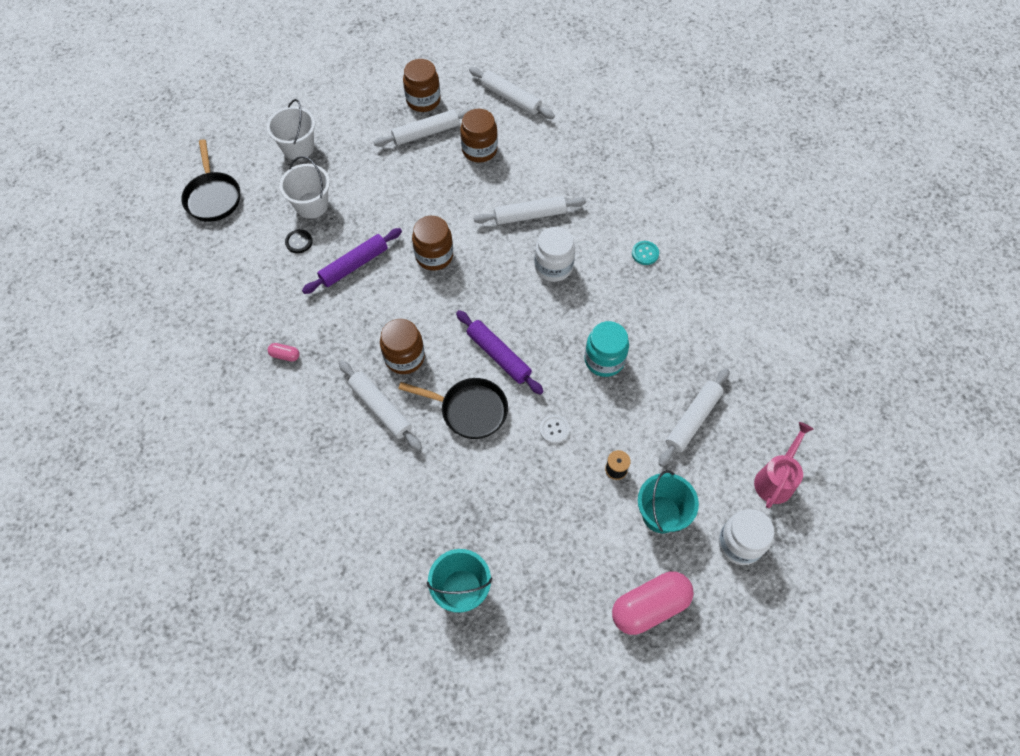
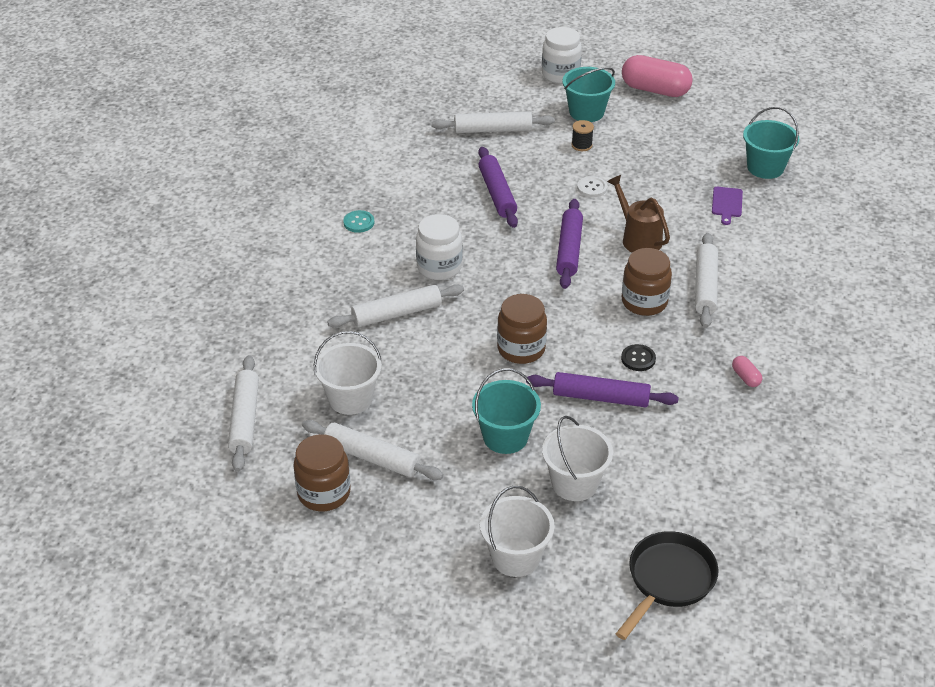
camera: 130 degrees left, 20 degrees down
(299, 242) = (628, 459): black button -> black button (638, 359)
(376, 198) = (505, 437): none -> turquoise bucket
(447, 511) = (726, 204): none -> purple cutting board
(469, 410) = (637, 238): black pan -> brown watering can
(479, 150) = (350, 398): brown jar -> white bucket
(530, 215) = (397, 314): white rolling pin -> white rolling pin turned 60 degrees counterclockwise
(604, 360) = (497, 193): turquoise jar -> purple rolling pin
(776, 479) = (491, 78): pink watering can -> none

